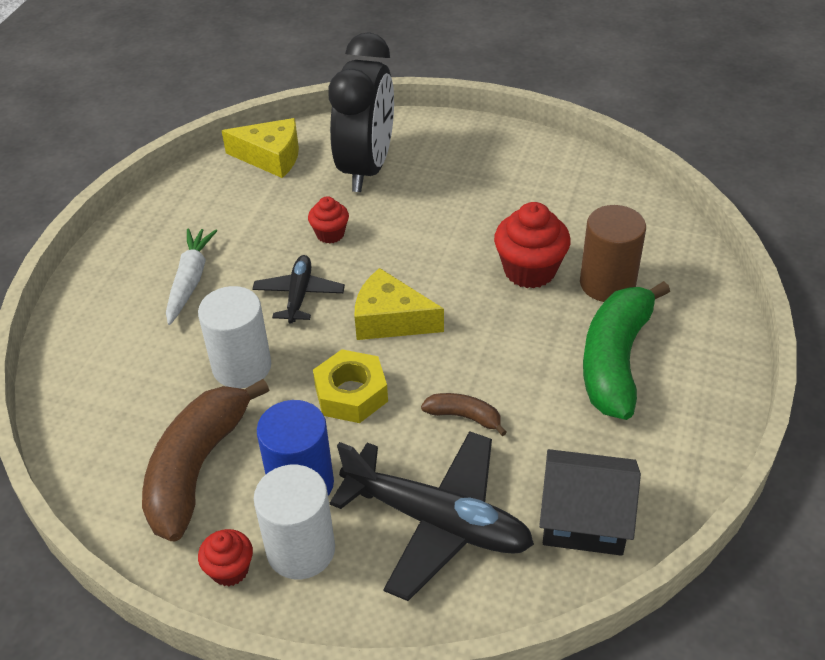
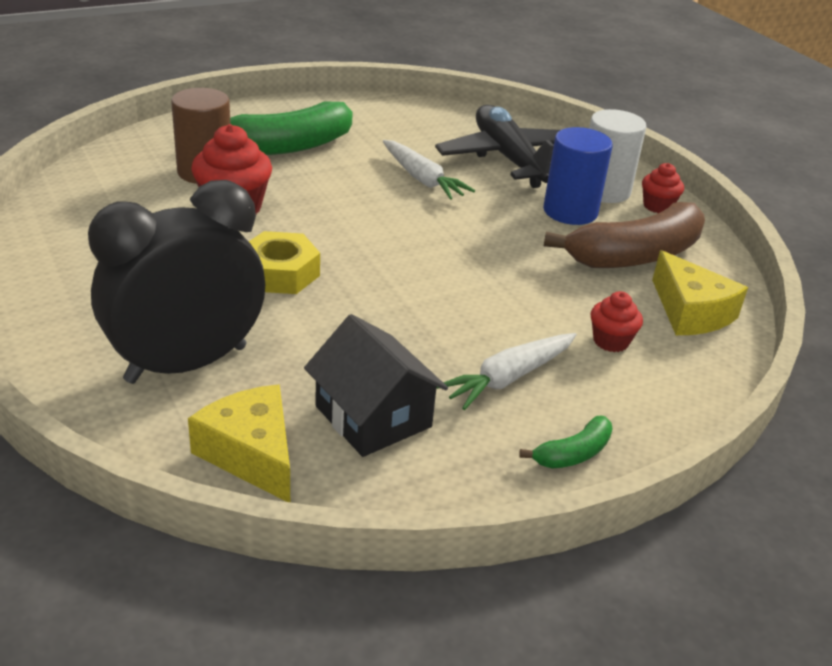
camera: 140 degrees left, 10 degrees down
(112, 262) = (573, 454): none -> green banana
(242, 367) = (537, 287): white cylinder -> none
(299, 295) = (426, 303): black plane -> none
(330, 234) = (326, 329): red cupcake -> red cupcake (611, 341)
(351, 394) = (477, 227): yellow nut -> yellow nut (279, 273)
(390, 319) = (383, 244): yellow cheese -> yellow cheese (690, 312)
(464, 417) = (422, 179): brown banana -> white carrot
(584, 518) = (429, 121): black house -> black house (373, 416)

